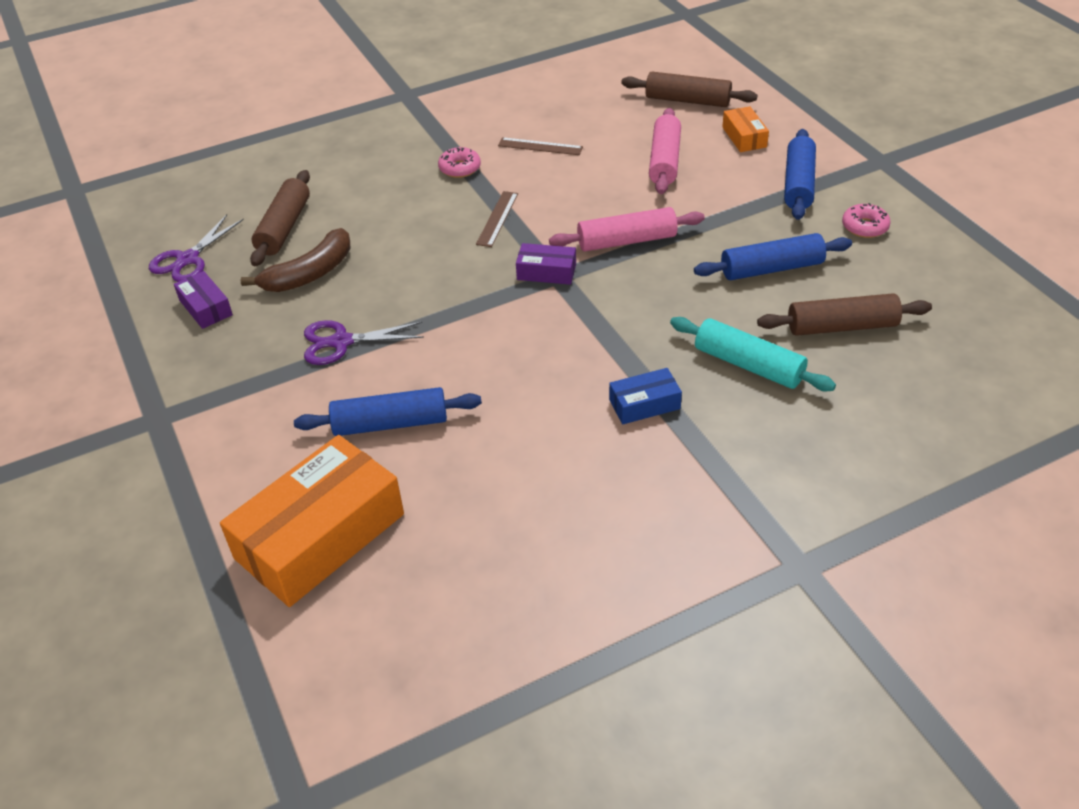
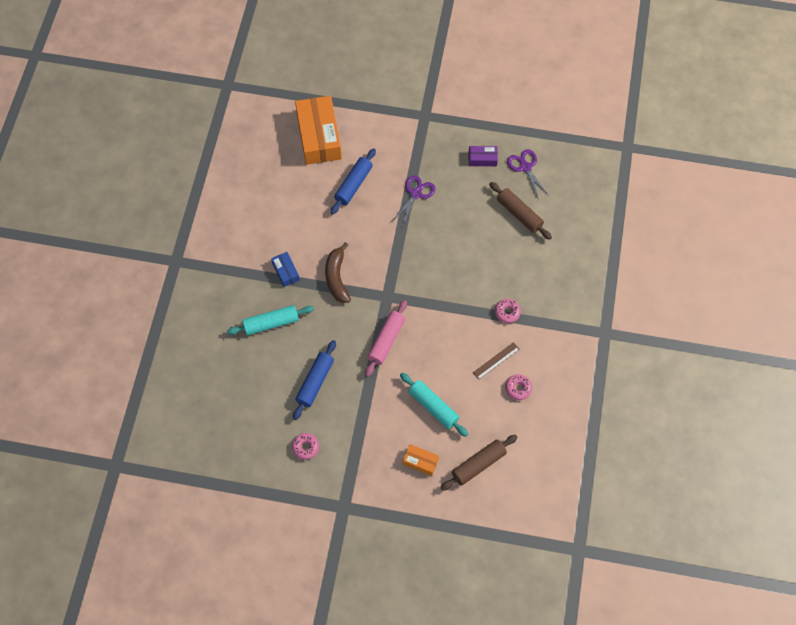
camera: 125 degrees right, 20 degrees up
(310, 274) = (473, 206): brown banana -> brown banana (337, 278)
(497, 218) = (450, 301): brown ruler -> none
(546, 272) = (393, 294): purple box -> none
(556, 117) = (518, 388): none -> pink donut
(644, 404) = (285, 271): blue box -> blue box turned 45 degrees counterclockwise
(664, 161) = (433, 407): pink rolling pin -> turquoise rolling pin
(798, 184) = (361, 450): blue rolling pin -> none
(842, 326) = (258, 376): brown rolling pin -> none

